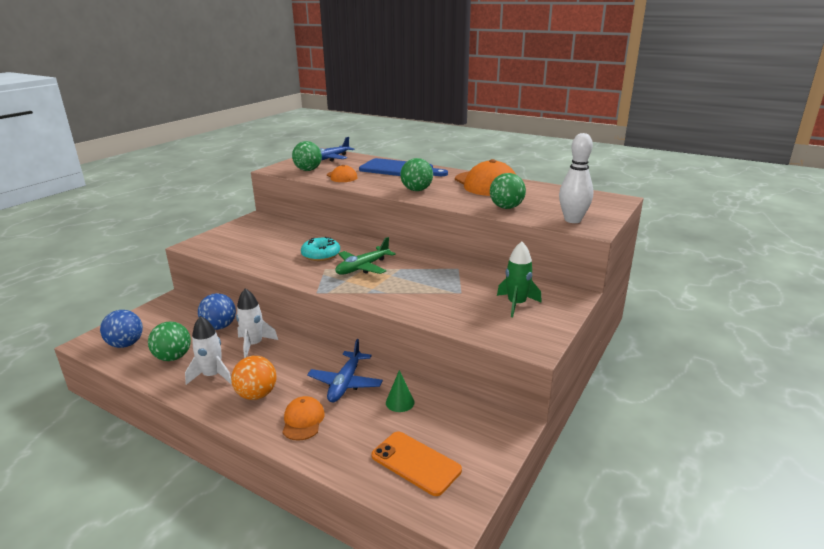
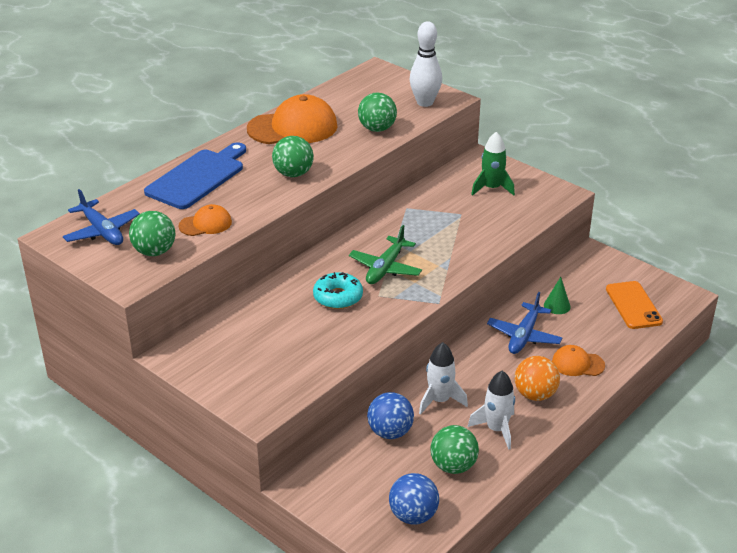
camera: 80 degrees left, 10 degrees up
(345, 383) = (524, 336): blue plane -> blue plane turned 90 degrees clockwise
(362, 267) = (385, 268): green plane -> green plane turned 60 degrees clockwise
(416, 463) = (633, 305): orange phone -> orange phone turned 60 degrees counterclockwise

